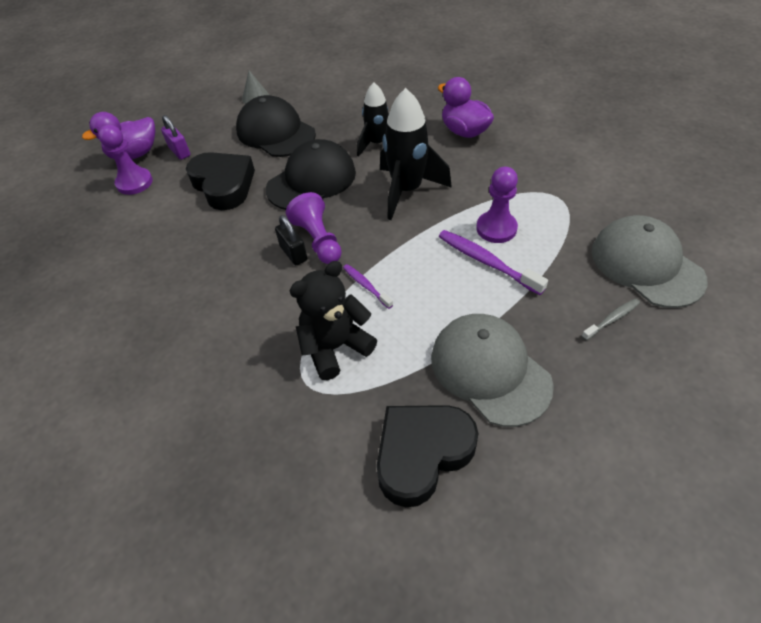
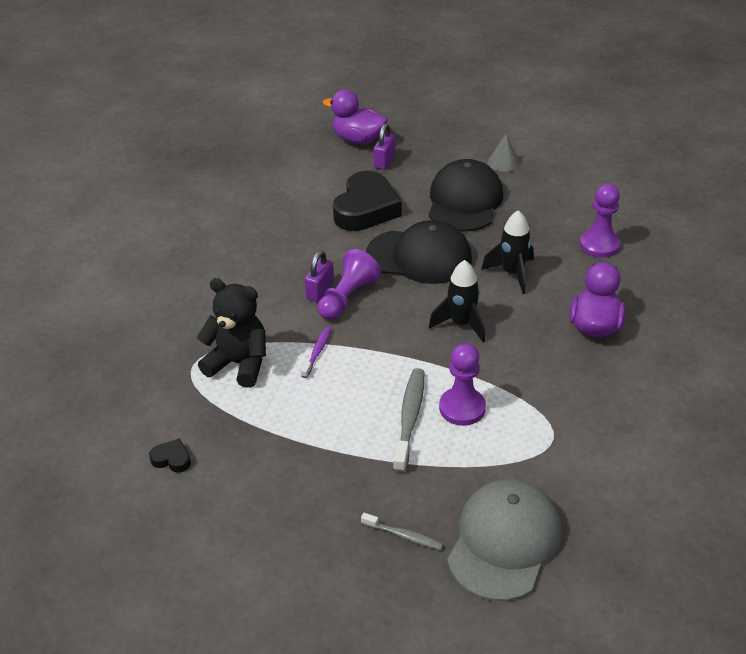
camera: 55 degrees right, 10 degrees down
(134, 182) = (325, 160): purple pawn -> purple pawn (599, 245)
(293, 253) = (320, 291): black padlock -> purple padlock
(407, 191) = (461, 324): black rocket -> black rocket, size x0.65
(422, 454) = (172, 459): black heart -> black heart, size x0.42
(486, 262) = (410, 418): purple toothbrush -> grey toothbrush
(489, 370) = (280, 469): grey cap -> none

